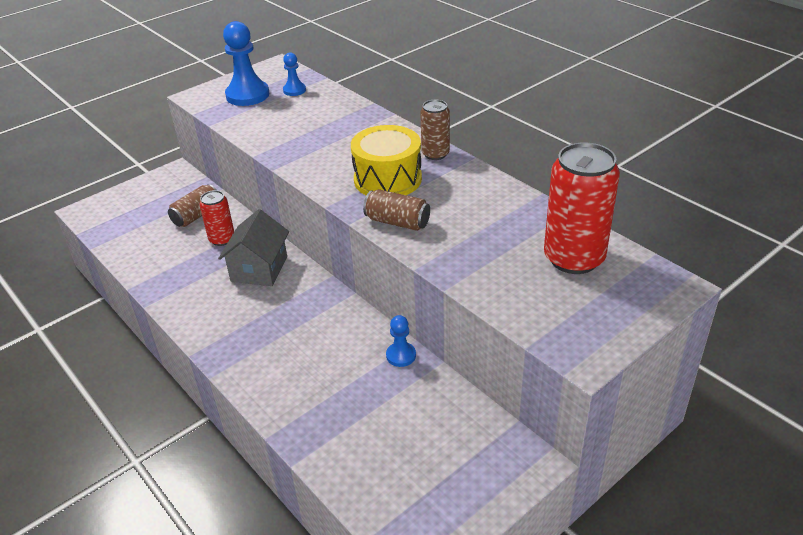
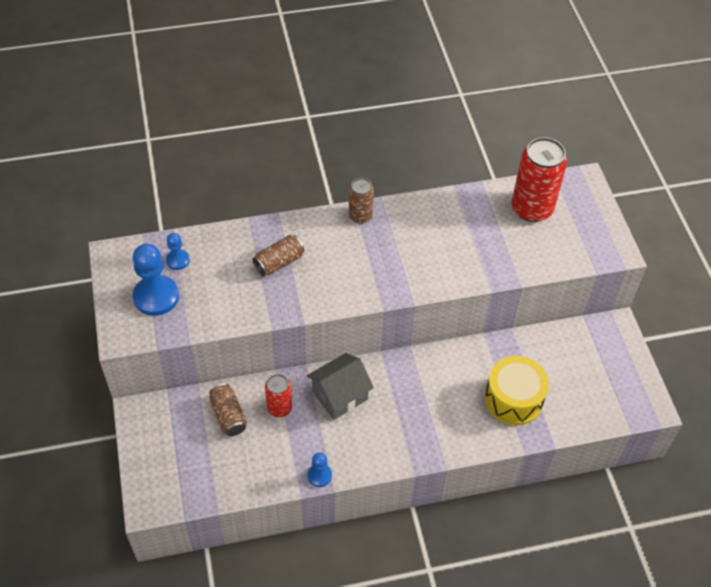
camera: 65 degrees left, 15 degrees up
(259, 269) = (340, 395): grey house -> grey house turned 75 degrees counterclockwise
(387, 179) = (373, 259): yellow drum -> yellow drum (513, 399)
(397, 222) = (432, 277): brown can -> brown can (279, 262)
(401, 355) = (493, 347): blue pawn -> blue pawn (319, 475)

